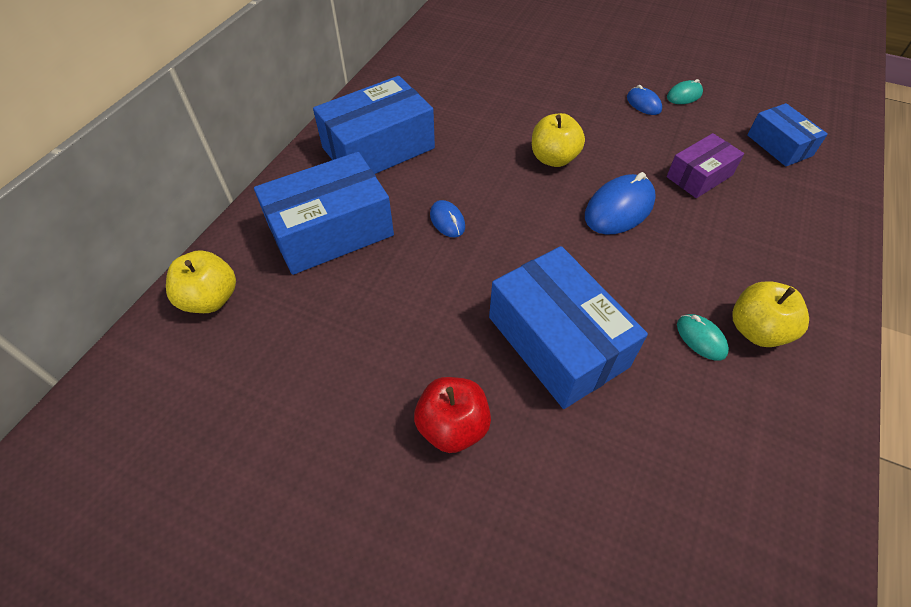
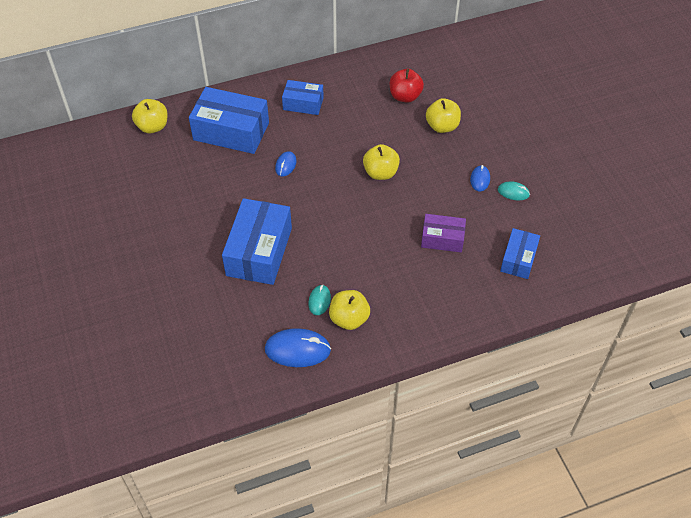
camera: 45 degrees right, 0 degrees up
(378, 148) = (303, 104): blue box -> blue box, size x0.57
(453, 426) = (179, 247): red apple -> red apple (405, 96)
(544, 83) = (442, 126): none -> yellow apple
(619, 208) = (373, 221): blue mouse -> blue mouse (297, 350)

